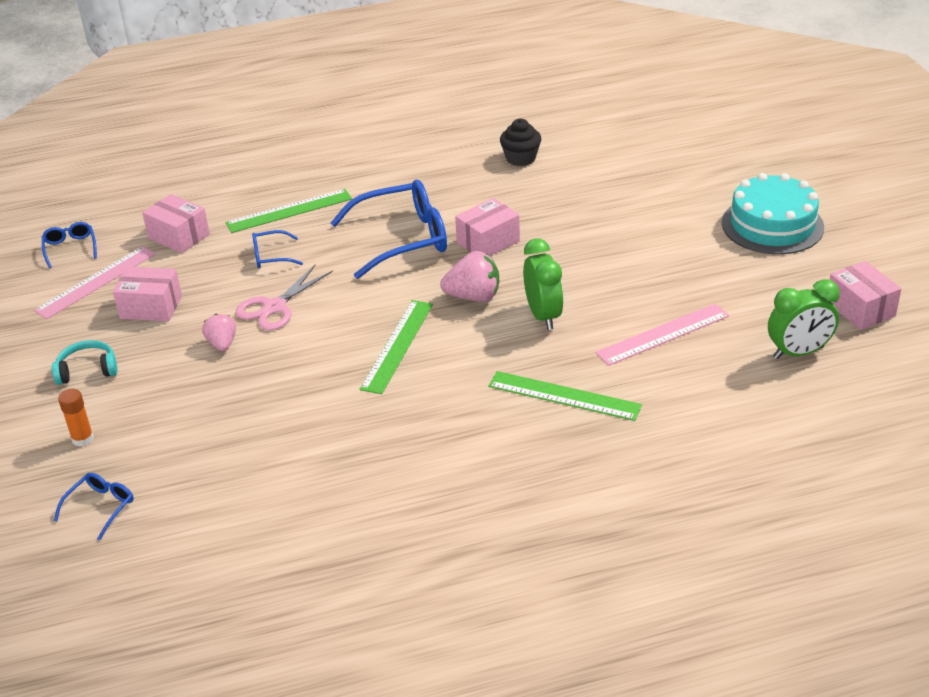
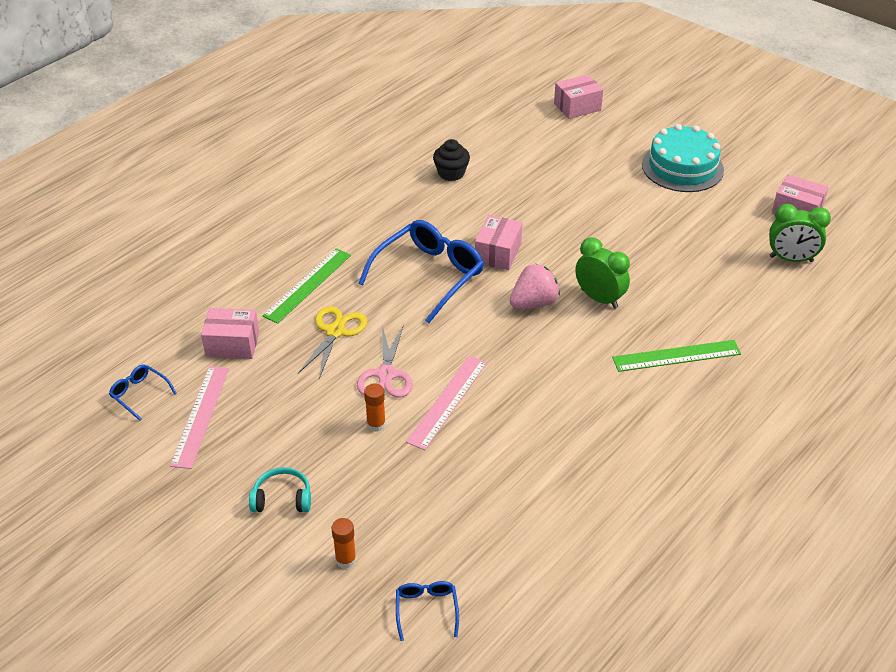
camera: 35 degrees left, 5 degrees up
(87, 370) = (282, 498): turquoise headphones -> turquoise headphones turned 45 degrees clockwise
(151, 307) = (278, 418): pink box -> pink box (577, 107)
(222, 344) = (376, 424): pink strawberry -> orange glue stick
(271, 256) = (335, 331): blue glasses -> yellow scissors
(397, 346) = (518, 367): green ruler -> none
(663, 334) = (694, 280): pink ruler -> pink ruler (447, 401)
(798, 352) = (791, 259): green clock -> green clock turned 60 degrees clockwise

